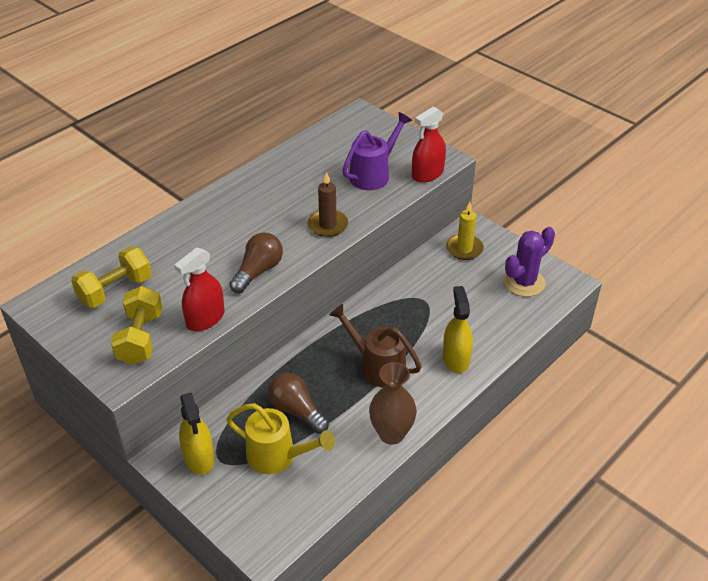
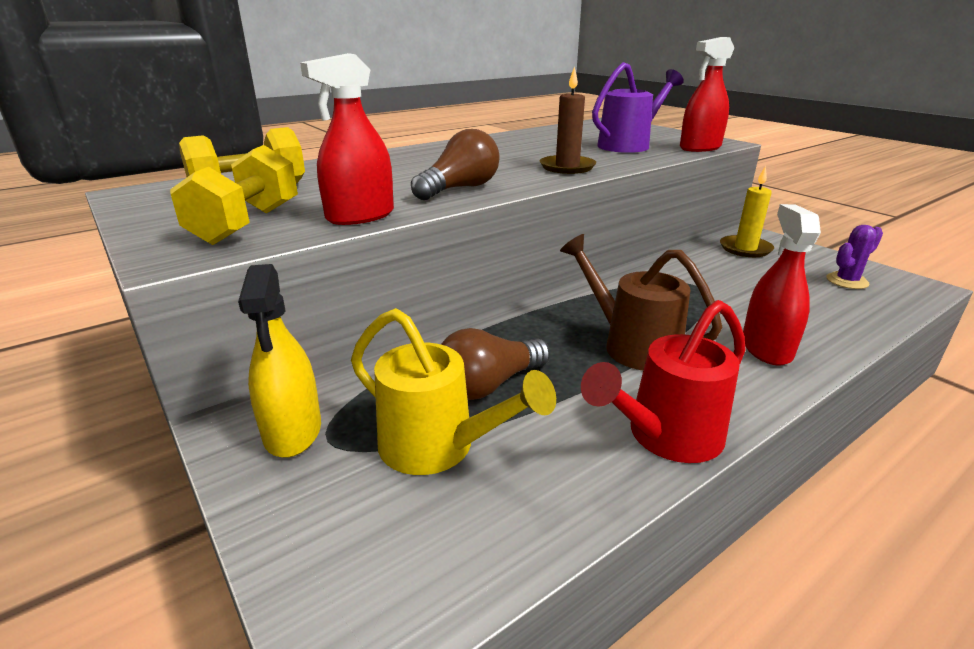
camera: 10 degrees right, 15 degrees down
(296, 411) = (489, 385): brown light bulb -> brown light bulb turned 90 degrees counterclockwise
(391, 434) = (665, 437): brown vase -> red watering can
(456, 359) = (766, 348): yellow spray bottle -> red spray bottle
(524, 282) = (847, 281): purple cactus -> purple cactus, size x0.62

